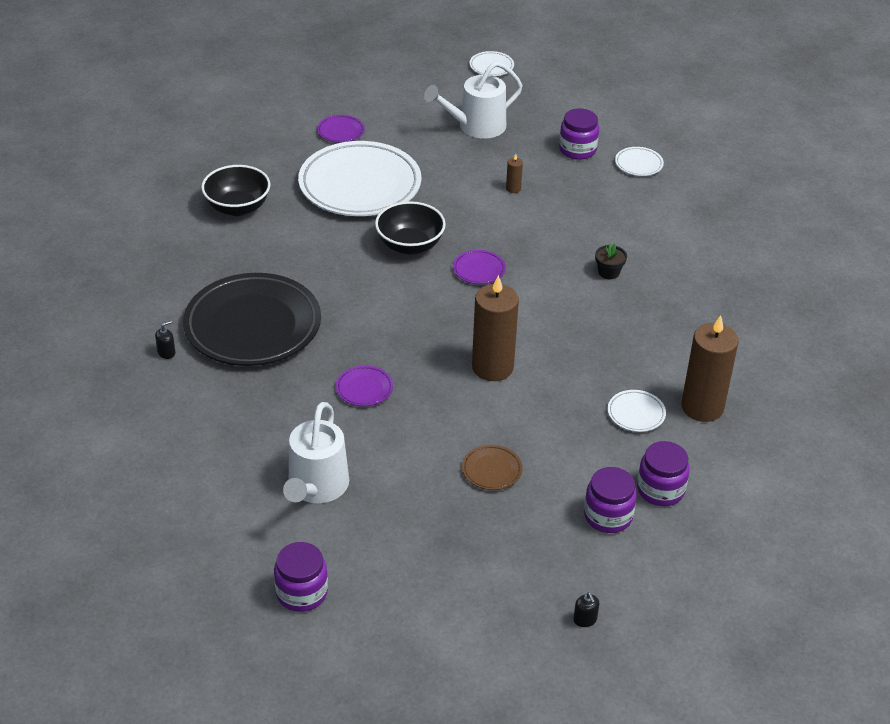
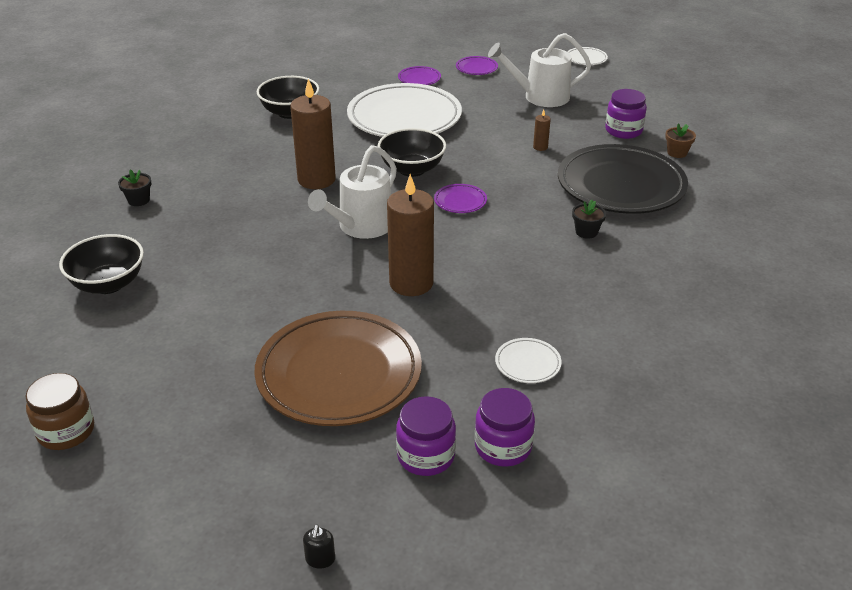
camera: 25 degrees right, 5 degrees down
(166, 352) = (139, 200): black soap dispenser -> black flower pot
(216, 449) = (108, 284): none -> black bowl
(253, 326) = (226, 197): black plate -> black plate (621, 185)
(302, 593) = (66, 431): purple jar -> brown jar
(316, 487) = (163, 340): white watering can -> white watering can (361, 227)
(364, 388) = (278, 270): purple plate -> purple plate (476, 68)
(492, 470) = (339, 374): brown plate -> brown plate, size x2.47
(638, 164) = (677, 153): white plate -> brown flower pot
(702, 407) = (605, 377): brown candle -> brown candle (316, 179)

